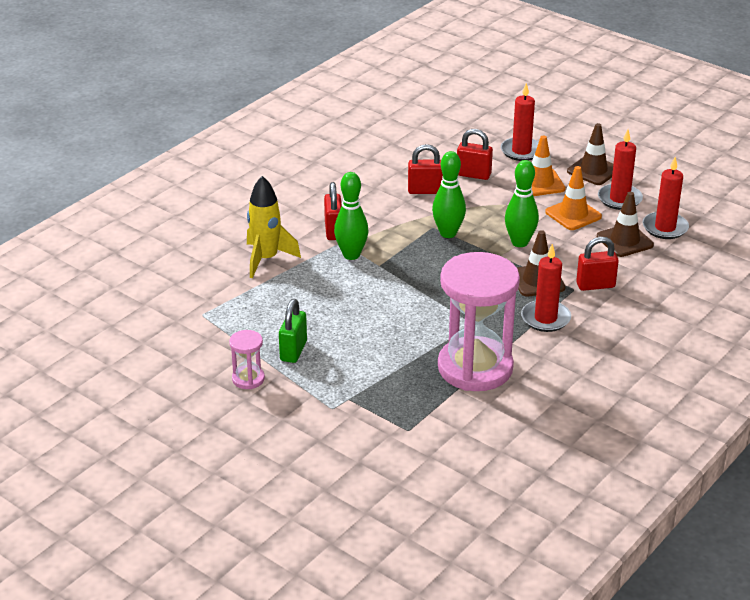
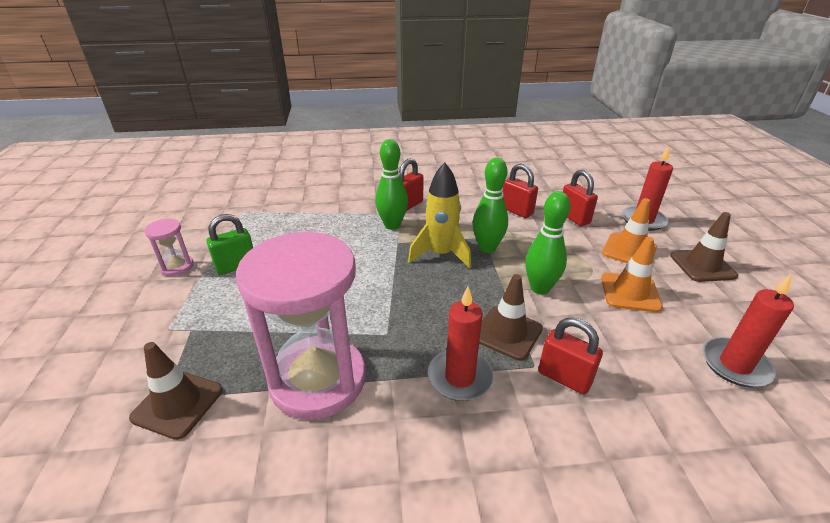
camera: 45 degrees right, 0 degrees up
(266, 259) = (338, 200): yellow rocket -> yellow rocket (440, 254)
(619, 199) = (704, 305): red candle -> none
(624, 241) = (661, 350): brown traffic cone -> brown traffic cone (178, 404)

